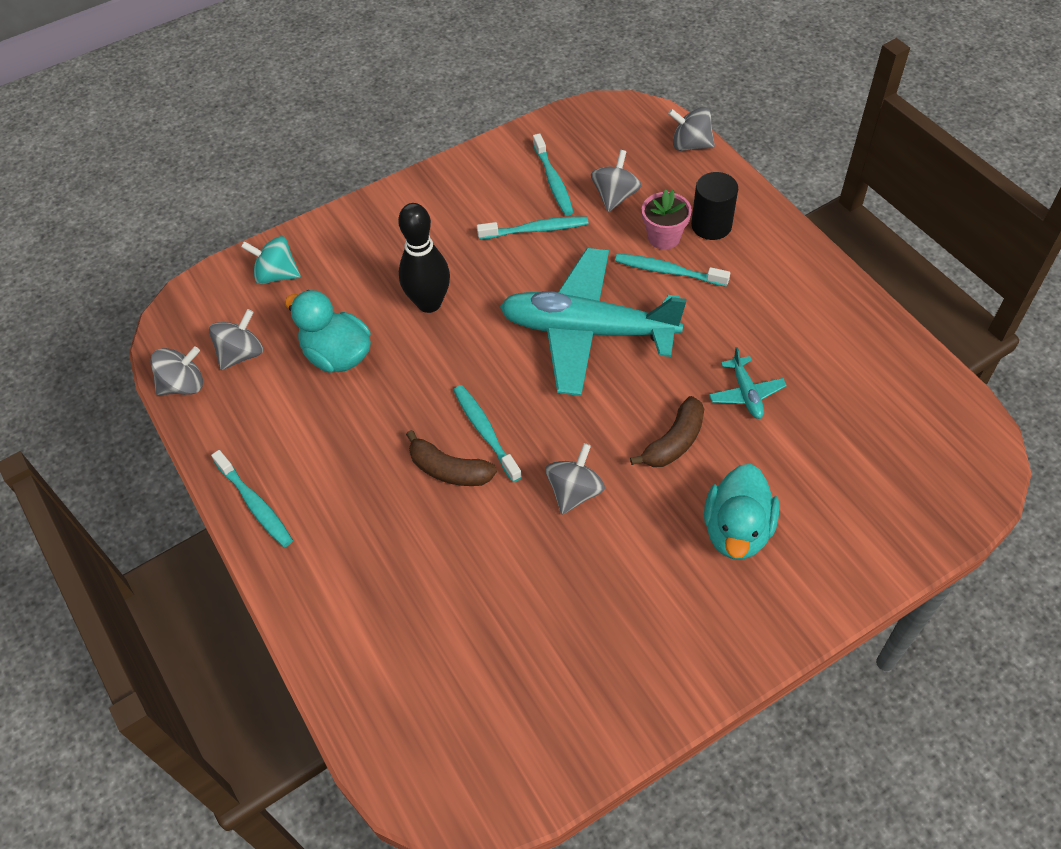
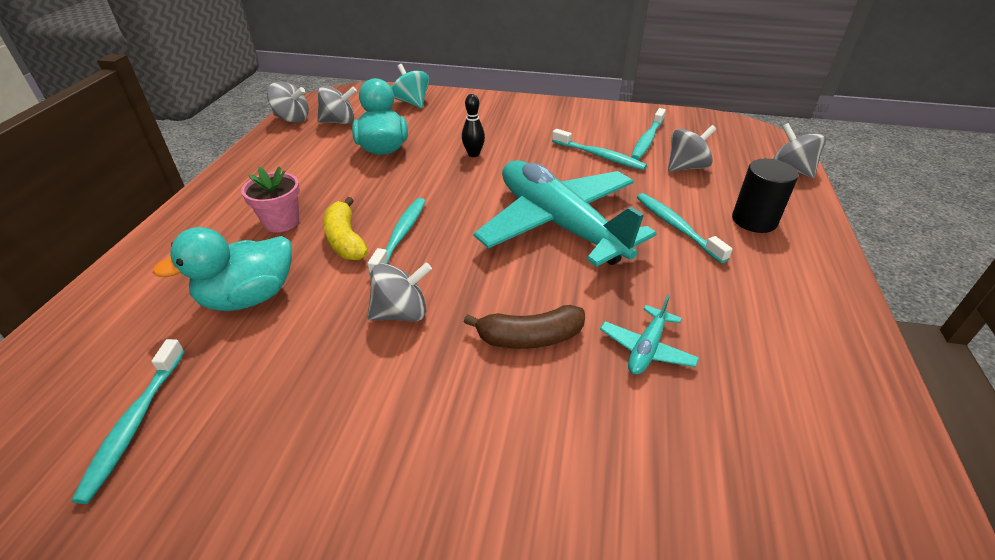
camera: 40 degrees right, 15 degrees down
(255, 504) = (225, 185): turquoise toothbrush -> turquoise toothbrush (134, 424)
(429, 303) = (473, 154): black bowling pin -> black bowling pin, size x0.53
(449, 470) = (345, 240): brown banana -> yellow banana
(663, 237) = (699, 206): pink flower pot -> pink flower pot (281, 222)
(737, 530) = (491, 455): turquoise duck -> turquoise duck (249, 297)

